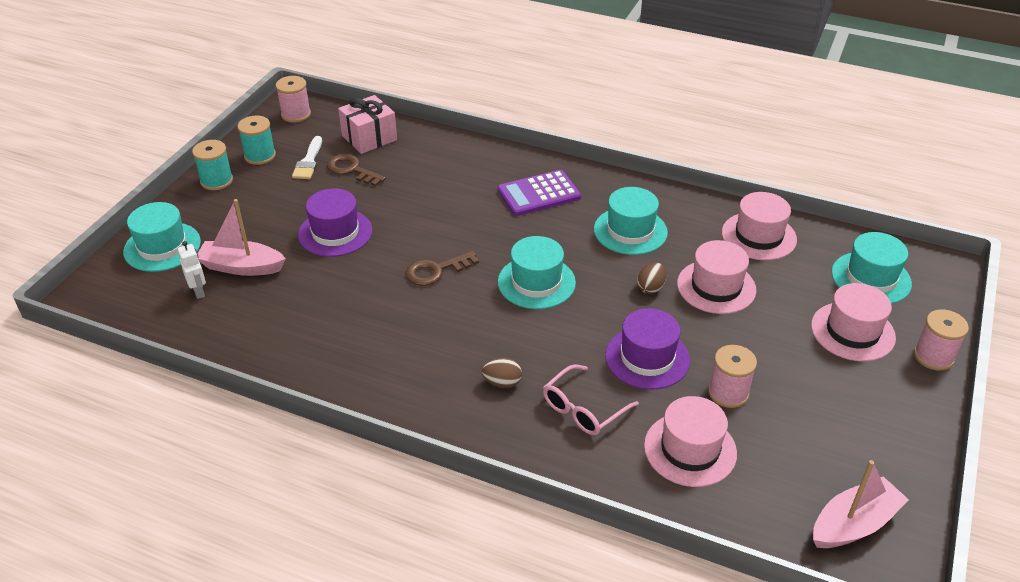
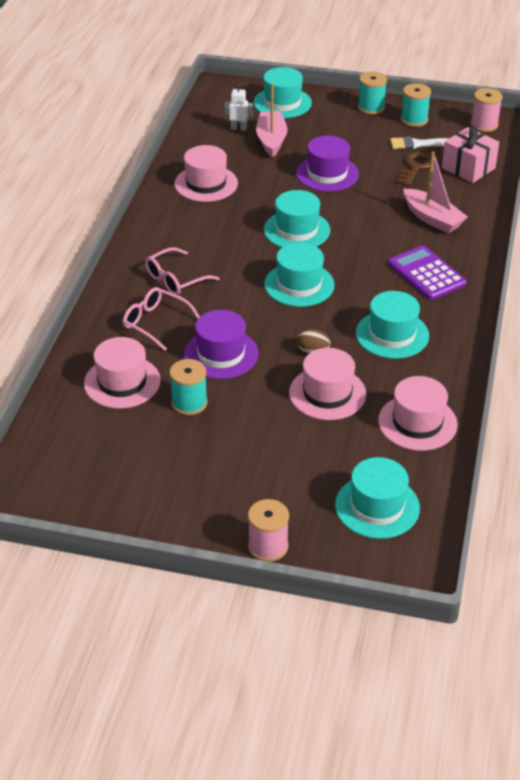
camera: 80 degrees right, 0 degrees up
(199, 291) = (238, 128): white robot -> white robot turned 135 degrees counterclockwise
(436, 271) = (296, 230): brown key -> turquoise hat
(502, 383) = (175, 279): brown egg -> pink glasses
(728, 393) = (189, 403): pink spool -> turquoise spool
(852, 331) = (289, 487): pink hat -> pink hat (206, 184)
(853, 524) = (56, 476): pink boat -> pink boat (432, 219)

